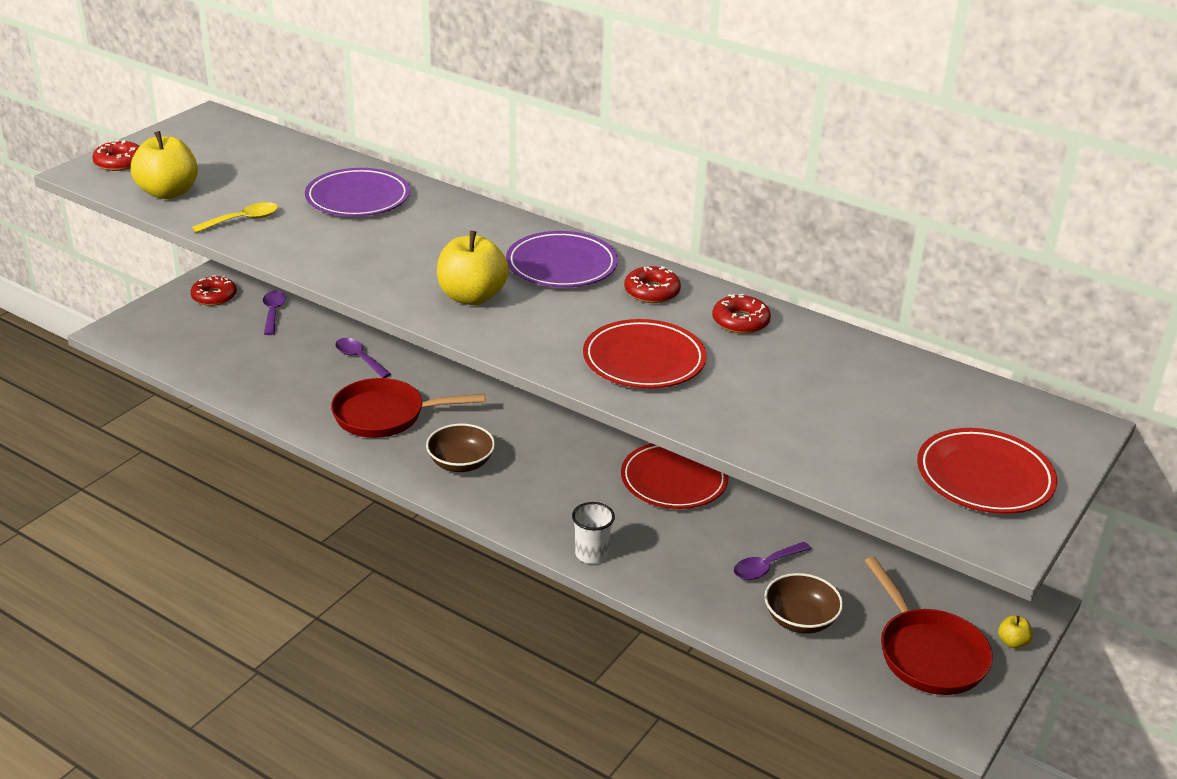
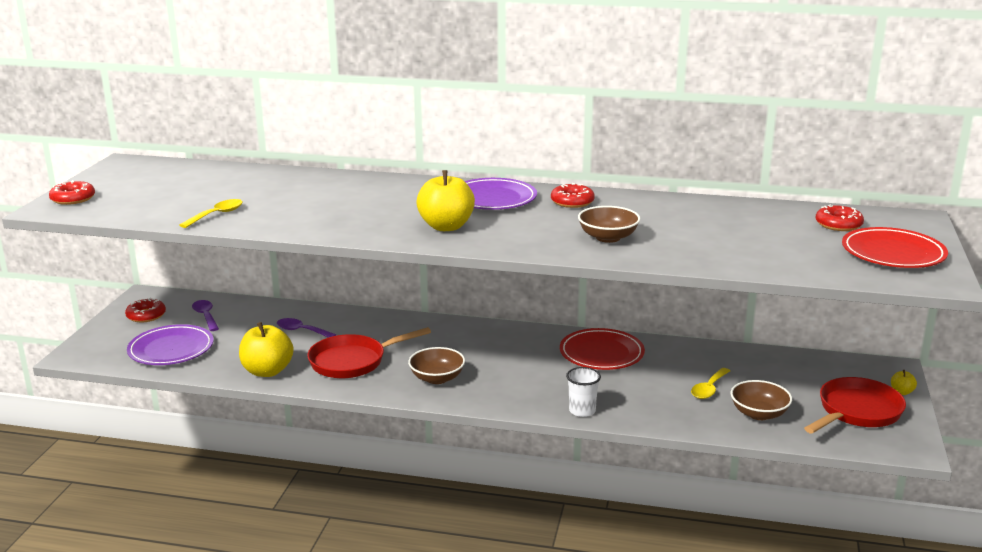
camera: 20 degrees left, 10 degrees down
(168, 192) = (135, 209): yellow apple -> yellow apple (267, 371)
(358, 198) = (297, 188): purple plate -> purple plate (171, 349)
(644, 360) = (608, 237): red plate -> brown bowl
(740, 321) = (650, 206): red donut -> red donut (838, 224)
(765, 567) = (709, 389): purple spoon -> yellow spoon
(928, 653) = (857, 412): red pan -> red pan turned 90 degrees counterclockwise

